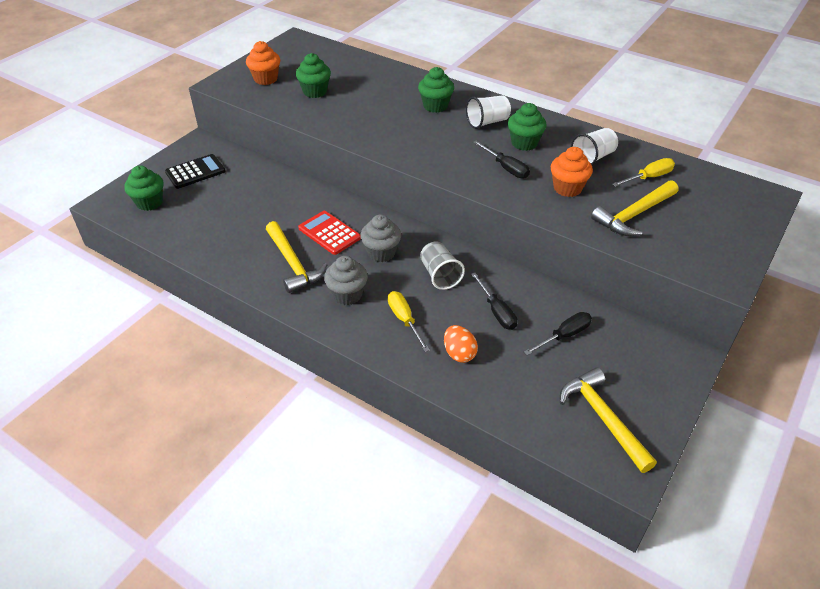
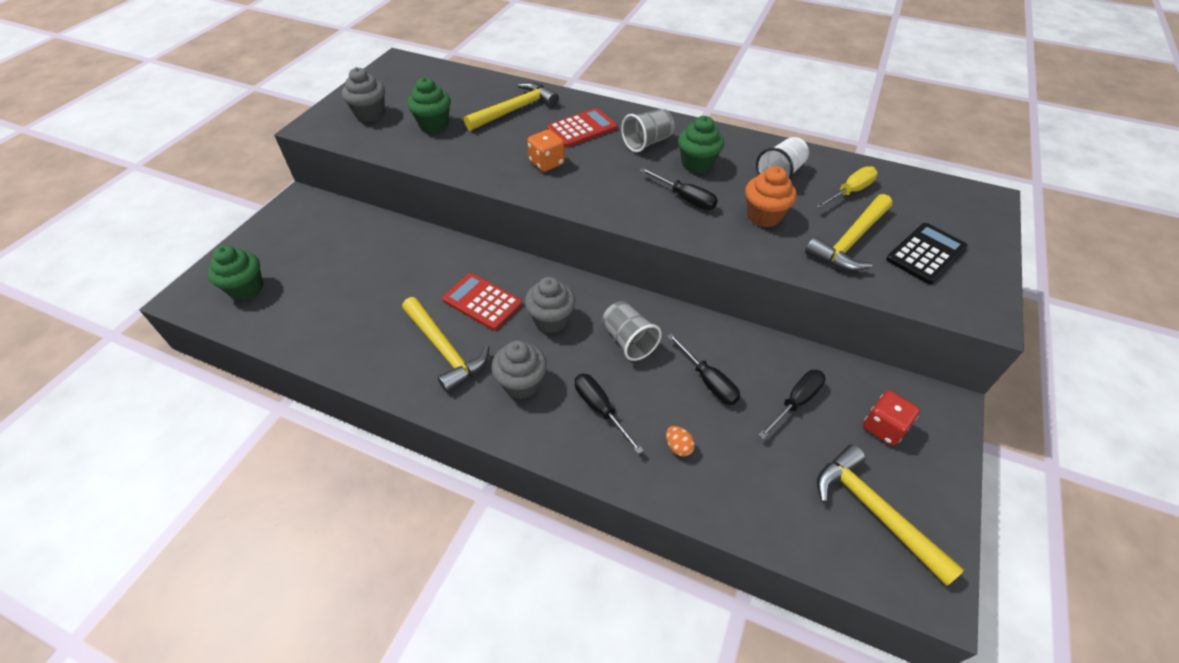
camera: 10 degrees left, 5 degrees up
(195, 172) = (300, 240): black calculator -> black calculator (926, 254)
(266, 79) = (370, 114): orange cupcake -> grey cupcake
(383, 86) = (515, 110): none -> yellow hammer
(399, 130) = (547, 163): none -> orange dice
(404, 320) = (600, 409): yellow screwdriver -> black screwdriver
(435, 106) = (582, 128): green cupcake -> red calculator
(459, 353) = (678, 447): orange egg -> orange egg, size x0.64
(487, 122) = (647, 142): white cup -> grey cup
(631, 363) = (883, 427): none -> red dice

